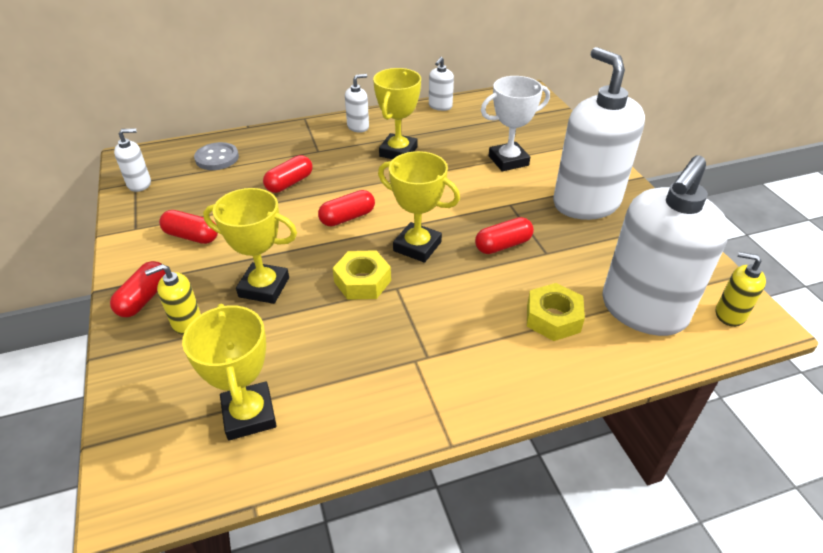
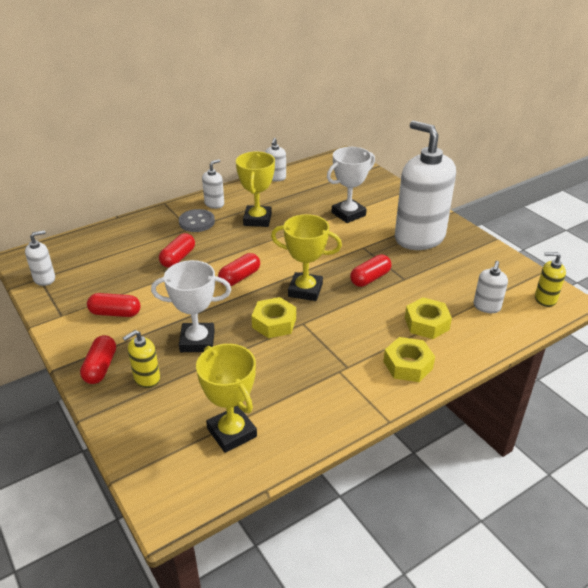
camera: 15 degrees left, 5 degrees down
(217, 158) = (103, 247): grey button -> grey button (197, 222)
(264, 287) = (197, 341): yellow trophy -> white trophy
(506, 370) = (407, 365): none -> yellow nut
(643, 310) = (486, 307): white soap dispenser -> white soap dispenser, size x0.43

